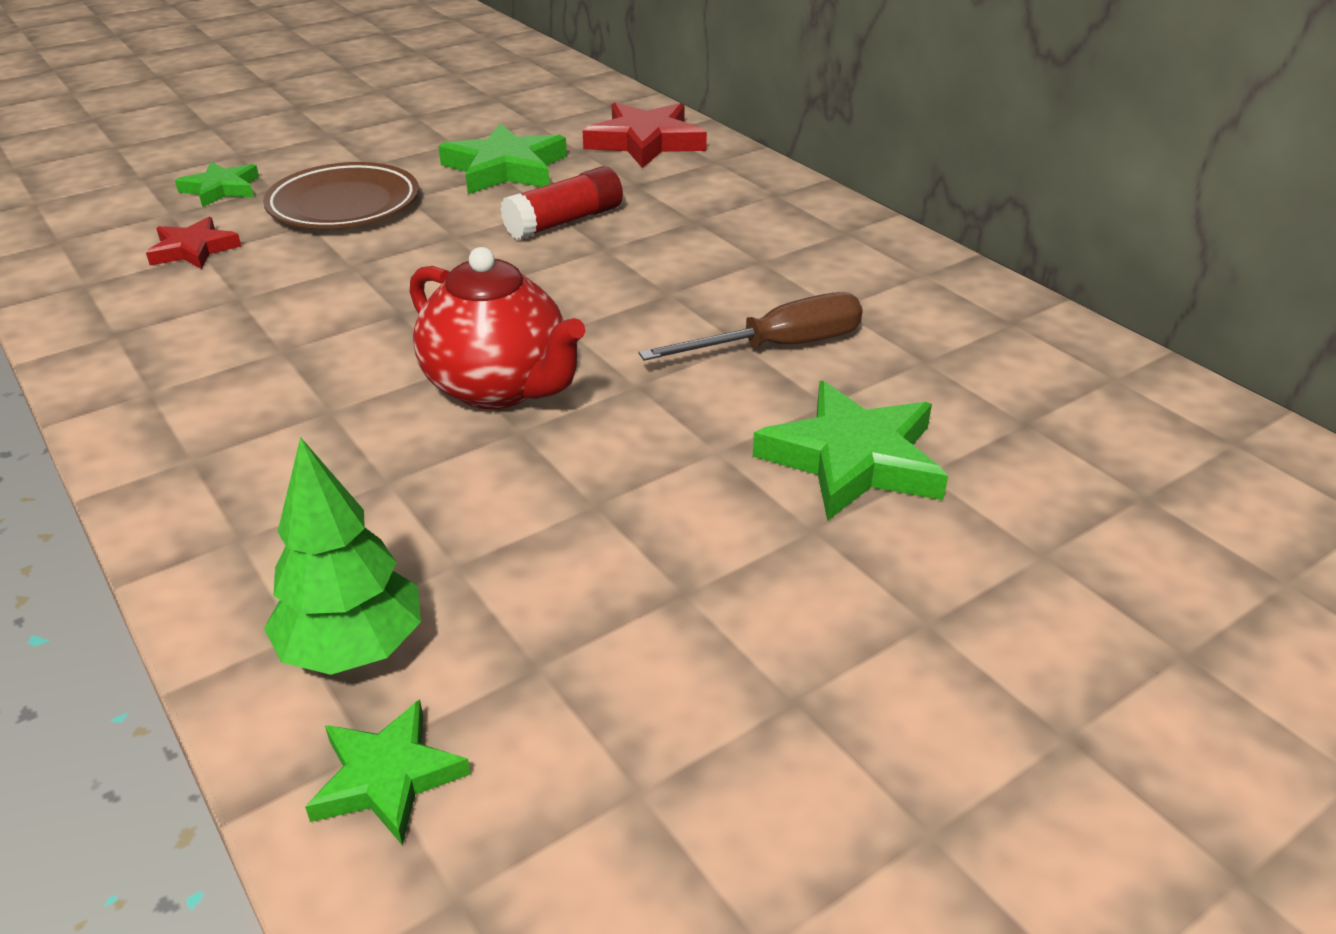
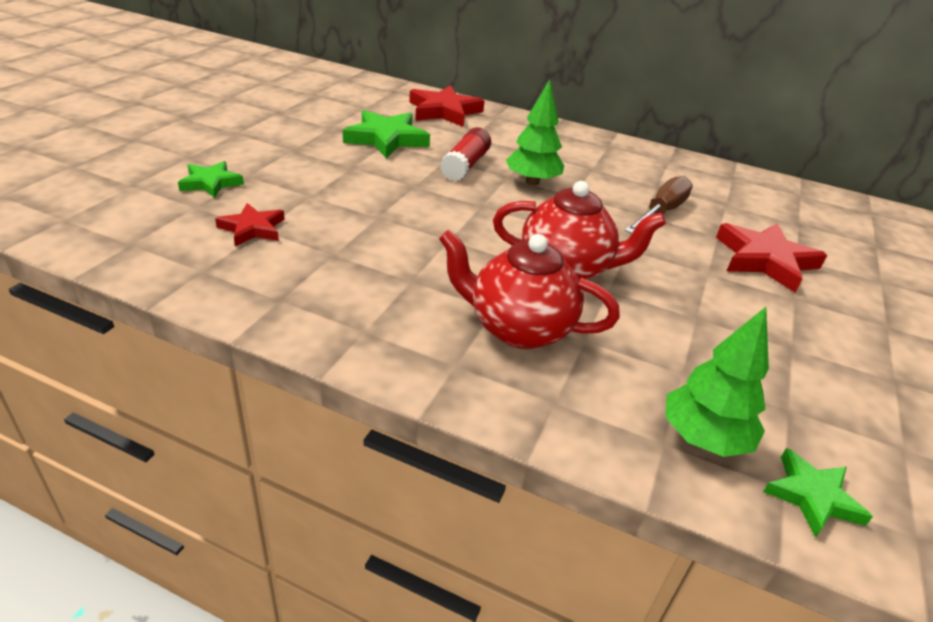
camera: 35 degrees left, 0 degrees up
(323, 441) = (518, 328): none -> red teapot
(344, 205) = (316, 179): brown plate -> none
(630, 262) = (532, 182): none -> green tree
(853, 459) = (765, 260): green star -> red star

